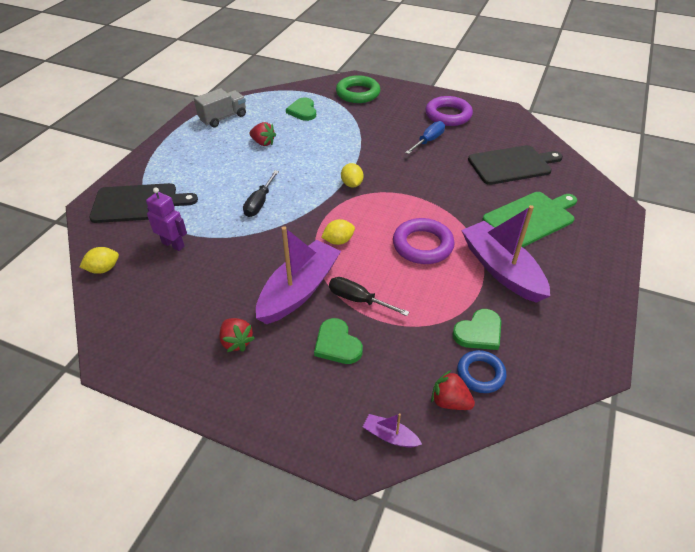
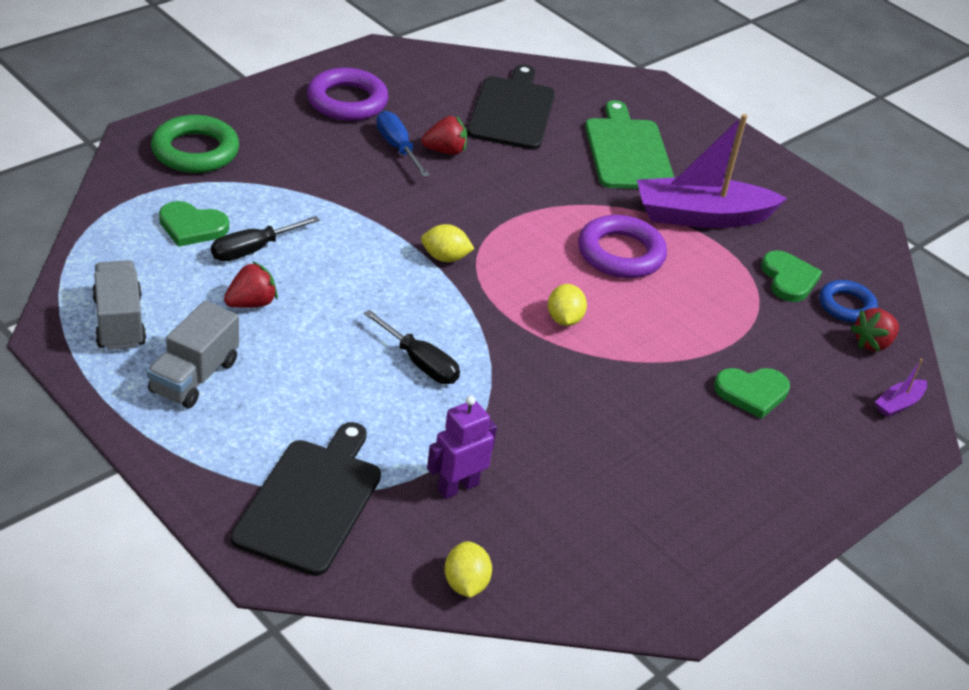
camera: 70 degrees left, 5 degrees down
(201, 146) = (194, 377): none -> grey truck
(236, 342) = (703, 479): red strawberry -> red strawberry (445, 151)
(299, 290) = (640, 390): purple boat -> none
(358, 300) = (687, 346): black screwdriver -> black screwdriver (253, 250)

